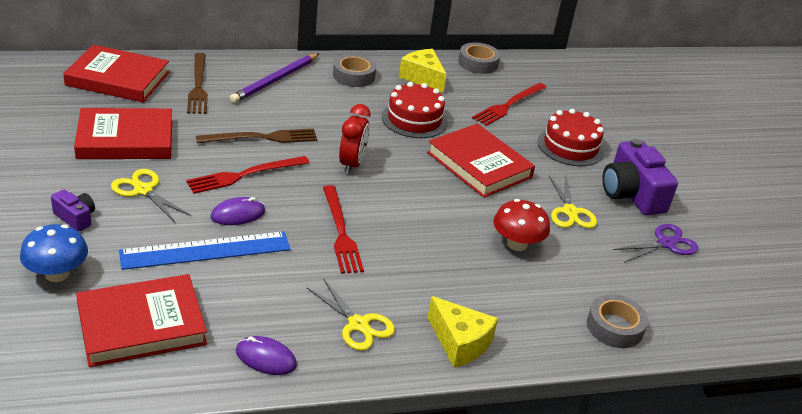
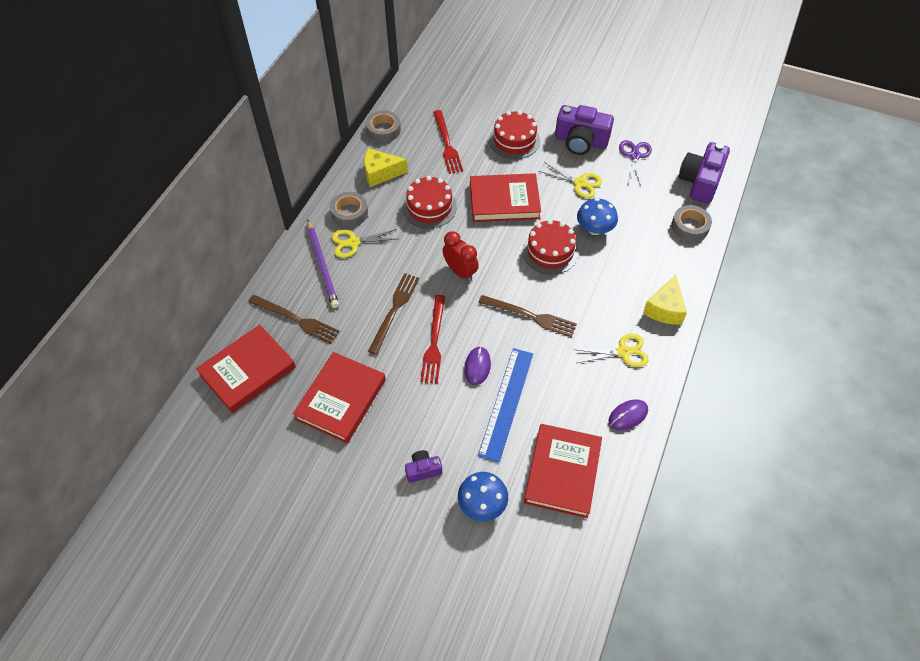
camera: 50 degrees left, 20 degrees up
(143, 190) = (415, 413): yellow scissors -> yellow scissors (353, 242)
(341, 232) = (530, 316): red fork -> brown fork
(446, 219) = (550, 251): none -> red cake
(459, 342) = (664, 309): yellow cheese -> yellow cheese turned 120 degrees clockwise
(517, 244) = (594, 229): red mushroom -> blue mushroom
(699, 315) = (700, 182): none -> purple camera

